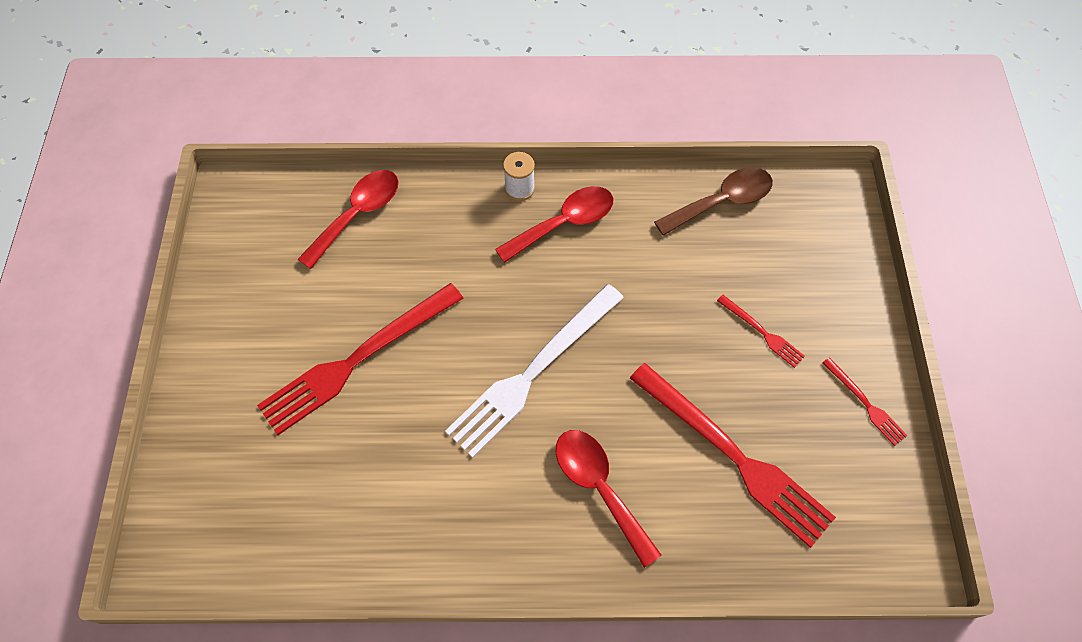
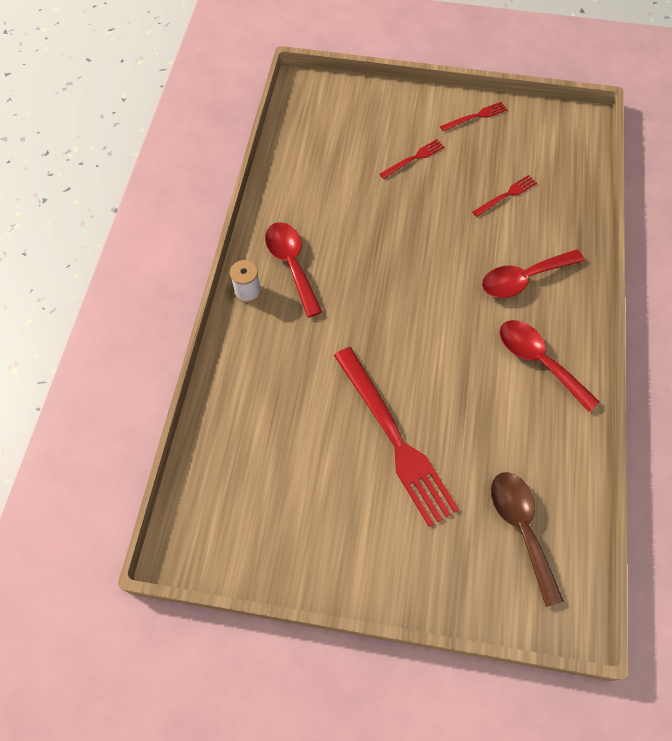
camera: 80 degrees left, 0 degrees up
(358, 214) = (242, 426): red spoon -> red spoon (538, 361)
(533, 372) = (425, 307): white fork -> none
(722, 202) = (297, 157): brown spoon -> brown spoon (521, 527)
(734, 456) = (506, 195): red fork -> red fork, size x0.45

